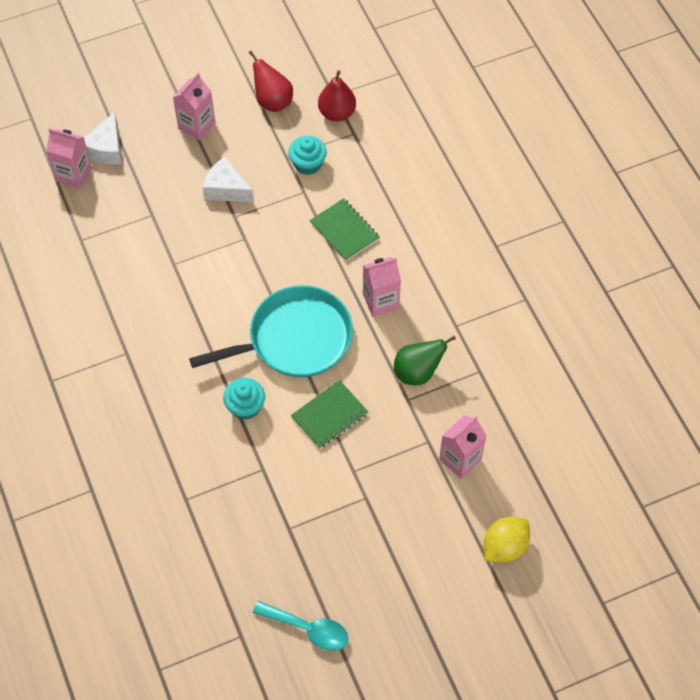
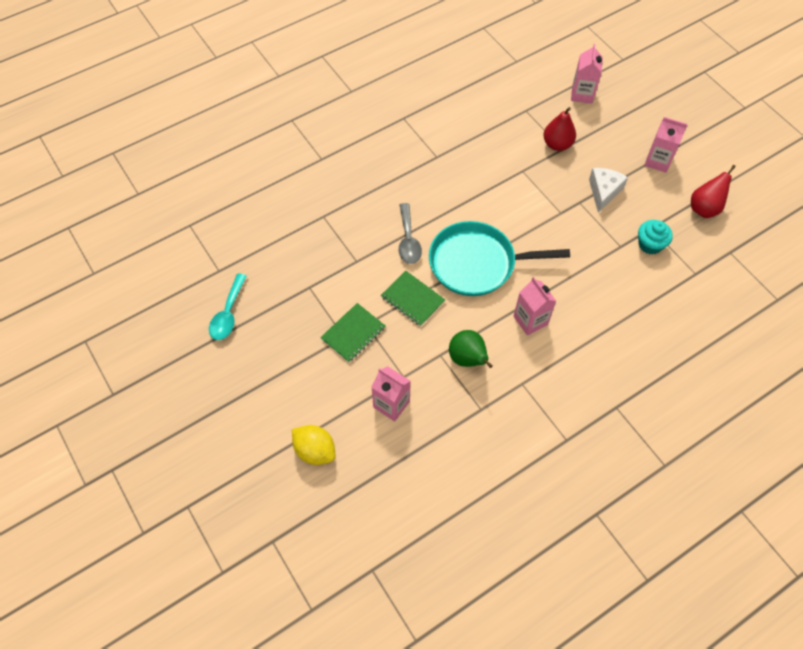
camera: 80 degrees right, 0 degrees up
(106, 149) = (613, 109): white cheese -> none
(245, 406) = (408, 240): turquoise cupcake -> grey spoon
(295, 339) = (477, 263): turquoise pan -> turquoise pan turned 120 degrees clockwise
(337, 113) = (712, 257): red pear -> red pear (557, 144)
(344, 231) = (592, 282): green notebook -> green notebook (353, 333)

